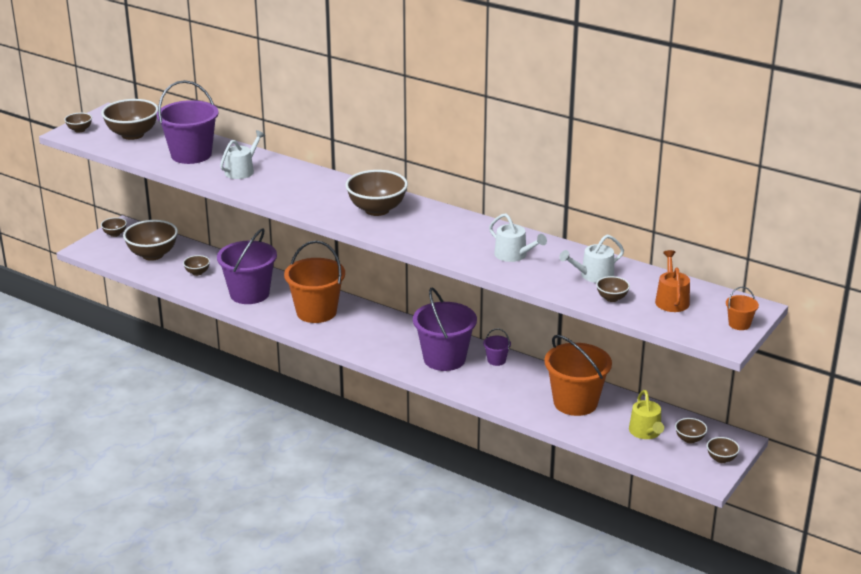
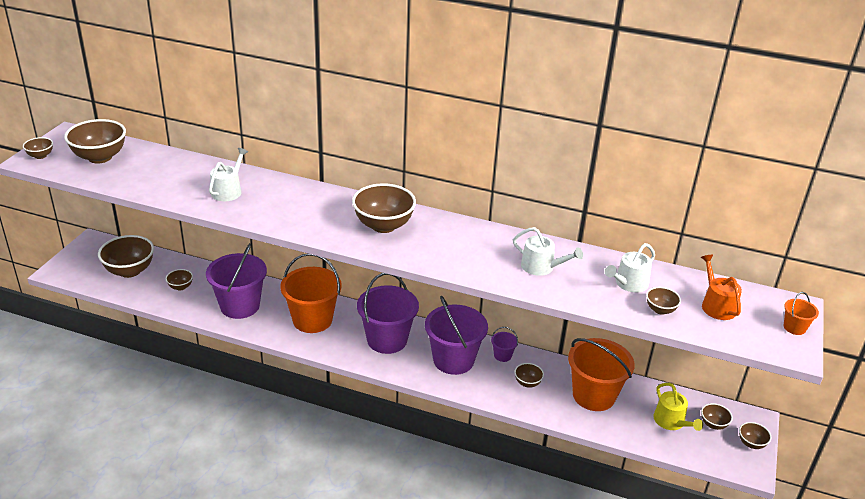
camera: 15 degrees left, 5 degrees up
(115, 234) = (85, 250): brown bowl -> brown bowl (527, 383)
(191, 155) = (169, 176): purple bucket -> purple bucket (387, 340)

